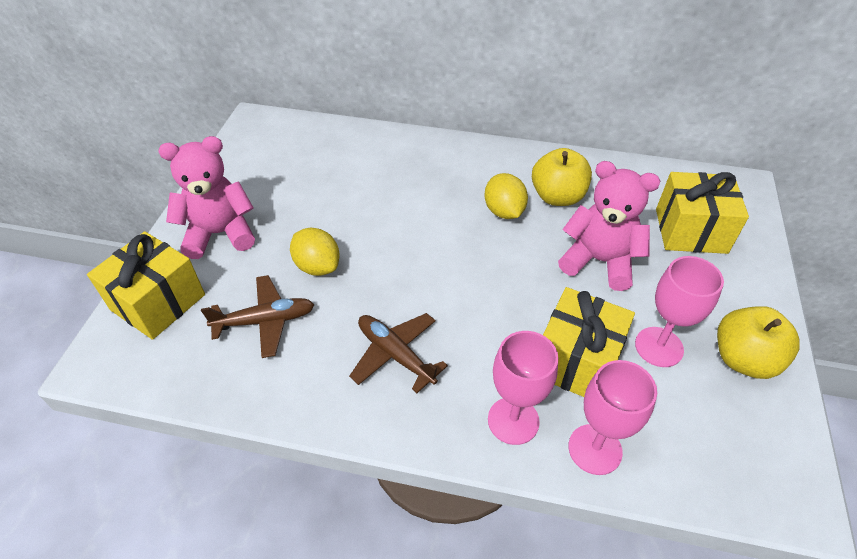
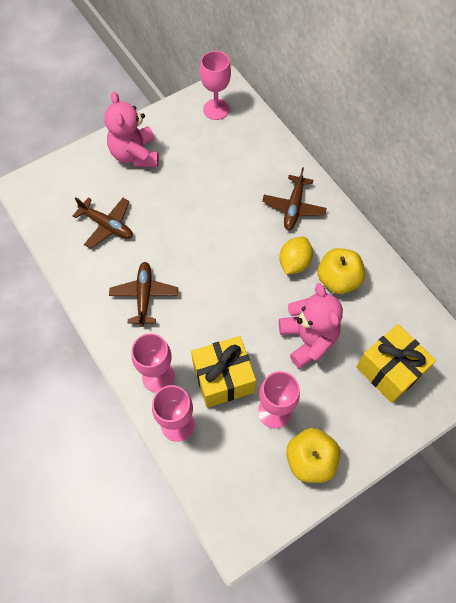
camera: 45 degrees right, 15 degrees up
(158, 302) = (73, 174): yellow gift -> none
(220, 233) = (135, 155): pink teddy bear -> pink teddy bear turned 135 degrees counterclockwise
(267, 143) = (216, 109): none -> pink goblet
(317, 266) = (160, 214): yellow lemon -> none
(444, 170) = (293, 207): none -> brown plane

